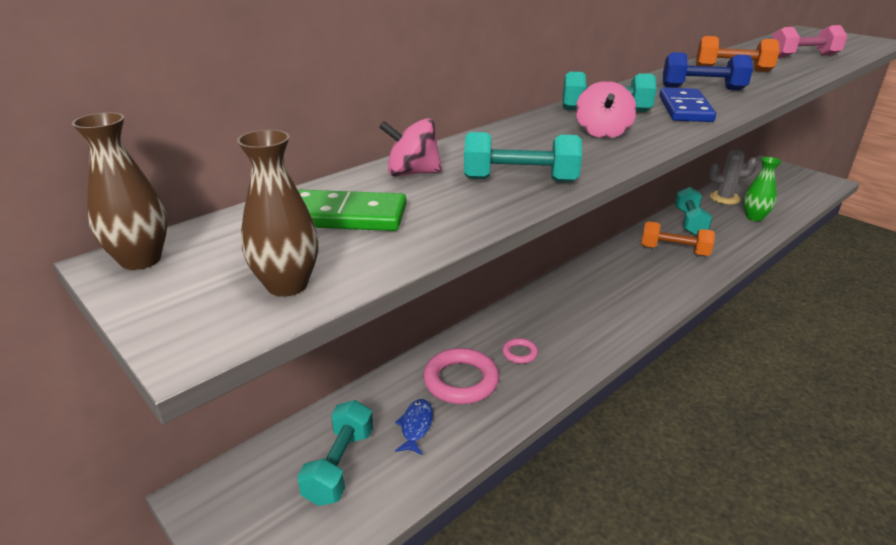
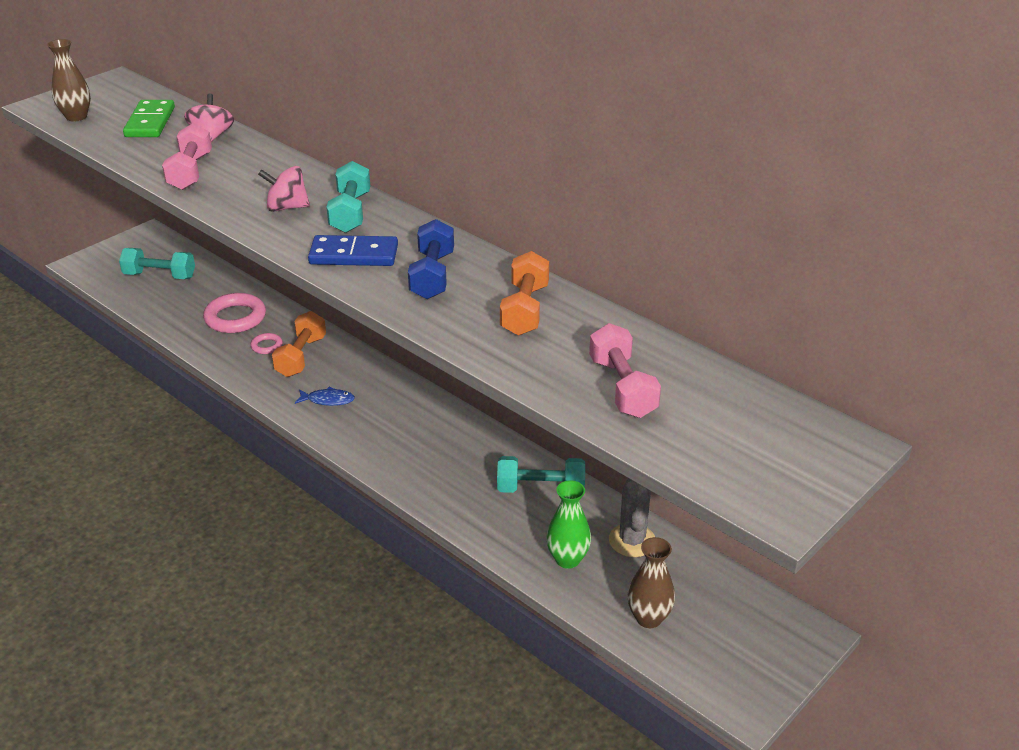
camera: 85 degrees right, 5 degrees up
(141, 260) = (115, 82): brown vase -> brown vase (648, 618)
(416, 426) = (189, 301): blue fish -> blue fish (328, 400)
(520, 180) = (190, 172): turquoise dumbbell -> pink dumbbell
(674, 251) = (457, 463): orange dumbbell -> orange dumbbell (301, 356)

